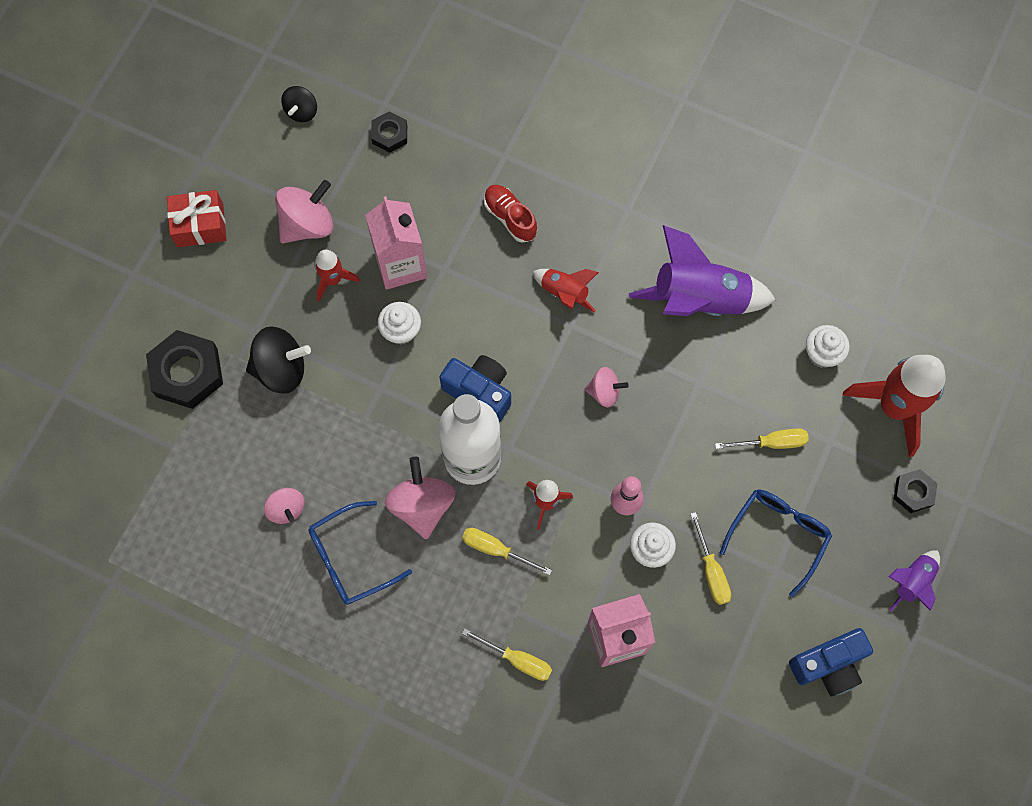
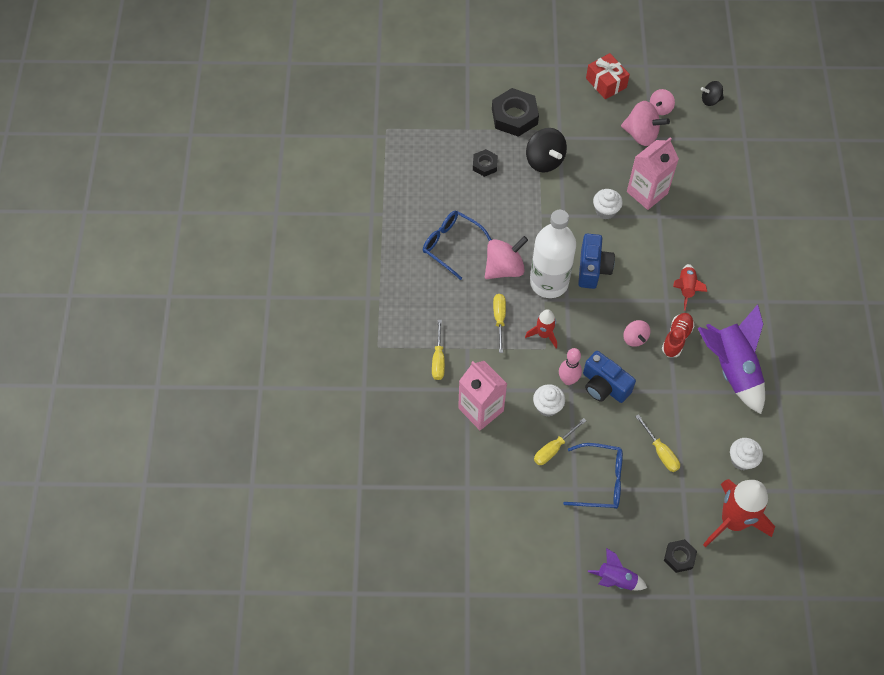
camera: 65 degrees right, 10 degrees down
(286, 509) = (463, 200): pink spinning top -> pink spinning top (660, 108)
(333, 280) = (615, 162): red rocket -> none
(389, 134) = (727, 151): black nut -> black nut (485, 165)
(510, 217) = (716, 238): red shoe -> red shoe (676, 338)
(828, 665) = (530, 546): blue camera -> blue camera (604, 386)

